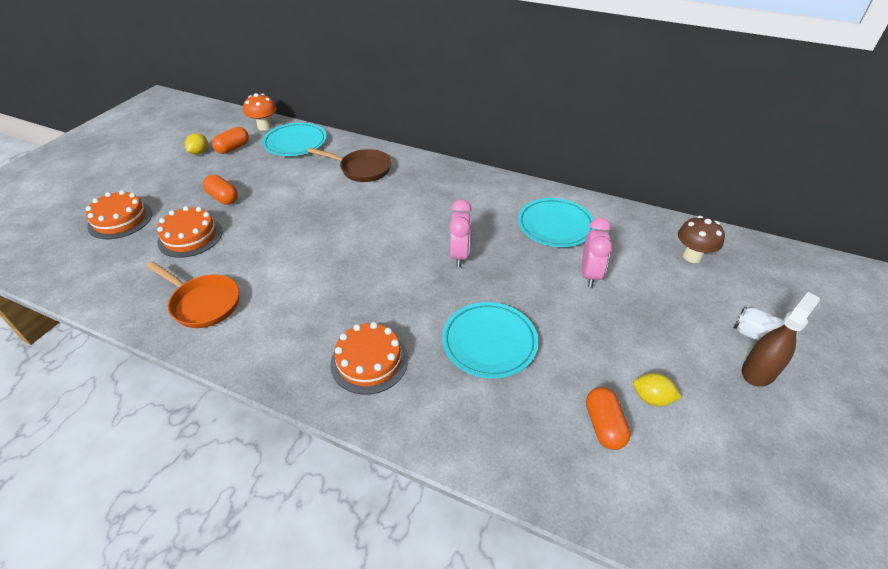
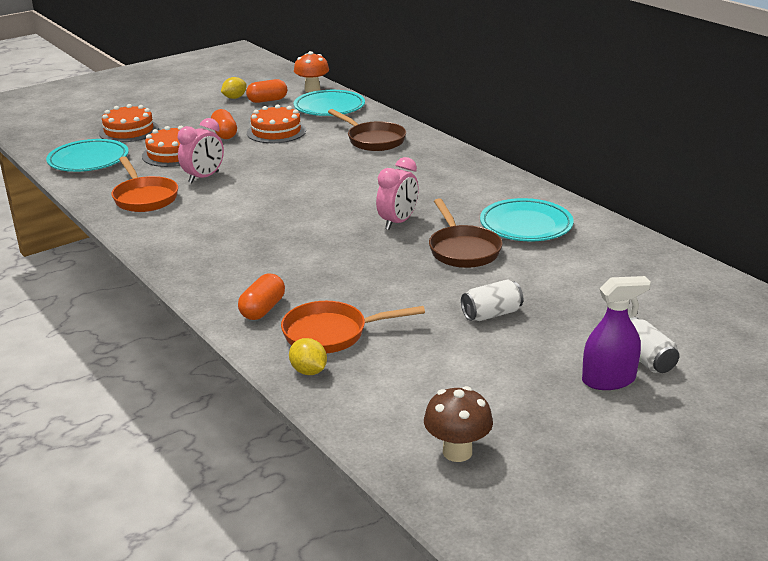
camera: 30 degrees right, 15 degrees down
(369, 361) = (239, 266): orange cake -> orange cake (276, 131)
(489, 343) = (356, 285): turquoise plate -> turquoise plate (88, 160)
(521, 414) = (331, 334): none -> orange pan
(534, 268) = (462, 250): none -> brown pan
(590, 275) = (516, 268): pink clock -> pink clock (204, 177)
(604, 425) = (398, 362): orange capsule -> orange capsule (263, 309)
(619, 334) = (491, 314): none -> white can
(651, 398) = (467, 361): yellow lemon -> yellow lemon (308, 371)
(692, 256) = (655, 285): brown mushroom -> brown mushroom (457, 452)
(758, 371) = (608, 380): brown spray bottle -> purple spray bottle

